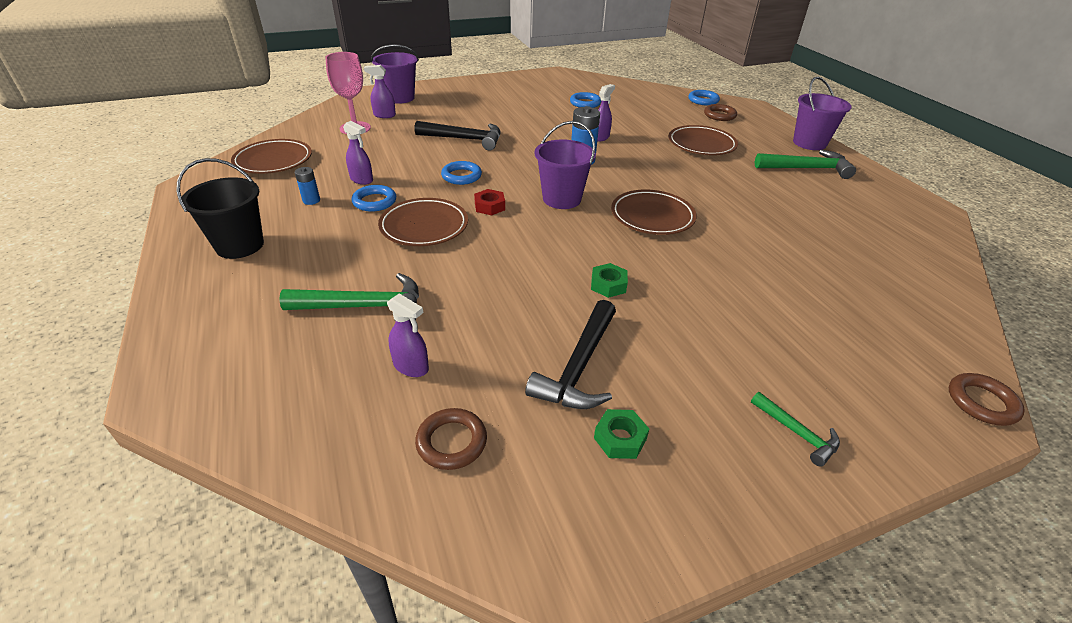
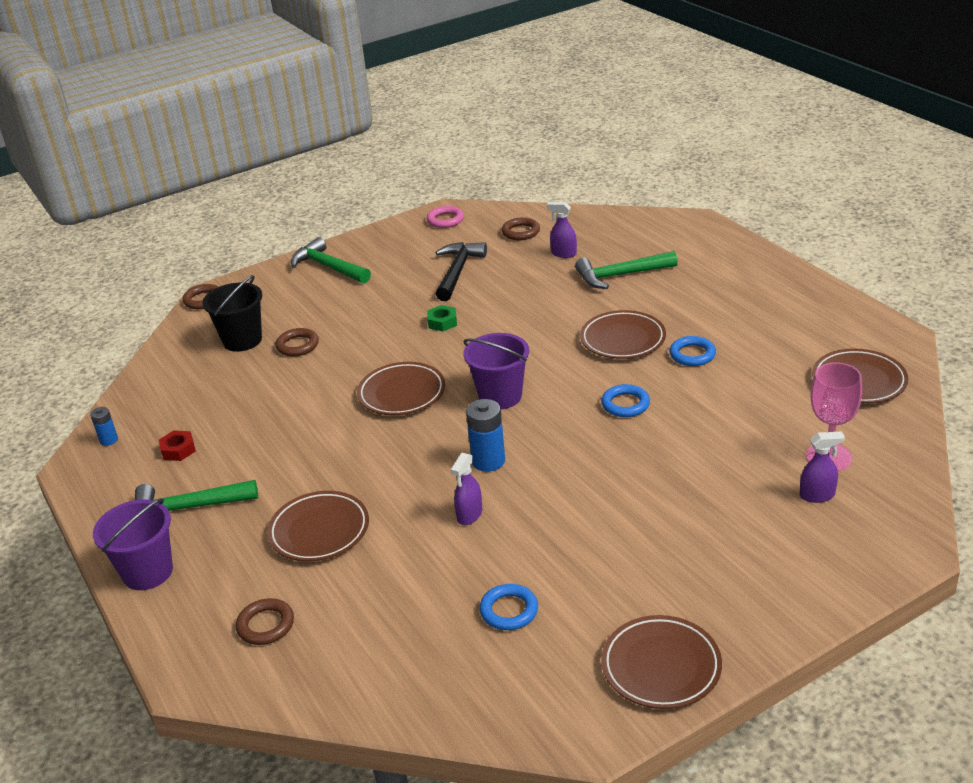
camera: 175 degrees right, 5 degrees down
(239, 245) = (764, 294): black bucket -> black bucket (242, 340)
(311, 200) = (755, 343): blue battery -> blue battery (109, 440)
(361, 180) = (731, 377): purple spray bottle -> none
(399, 98) = (838, 549): purple bucket -> none
(464, 139) = (661, 468): black hammer -> none
(489, 206) = (572, 372): red nut -> red nut (178, 450)
(519, 82) = (661, 666): none -> brown plate
(584, 530) = (445, 220): none -> pink ring
(620, 438) = (430, 248): green nut -> none
(703, 100) = (282, 677): blue ring -> none
(783, 289) = (297, 345): none -> brown ring
(797, 433) = (328, 267): green hammer -> green hammer, size x1.81

